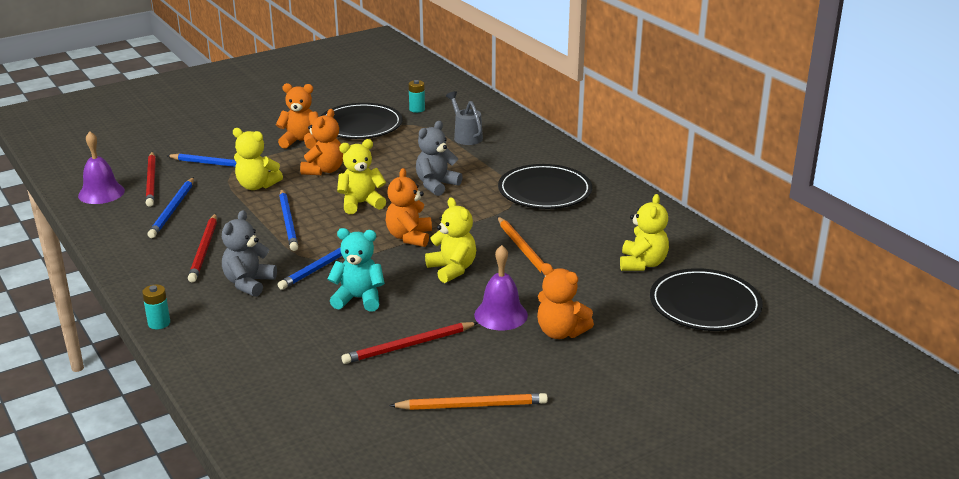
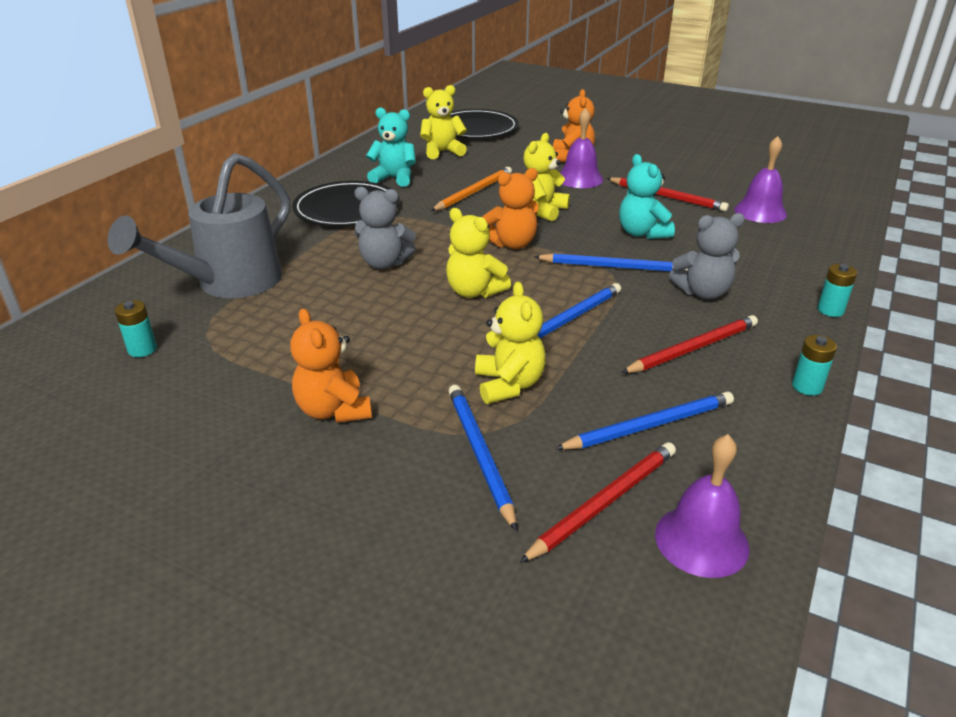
camera: 120 degrees left, 5 degrees up
(122, 268) = (807, 387): none -> turquoise battery
(320, 384) = (760, 211): none -> purple bell
(324, 170) = (413, 349): orange teddy bear -> none
(360, 125) = (233, 378): black plate -> none
(466, 136) = (228, 284): grey watering can -> grey watering can, size x1.95
(472, 405) = (690, 163): orange pencil -> none
(592, 223) = (394, 178): none -> turquoise teddy bear

